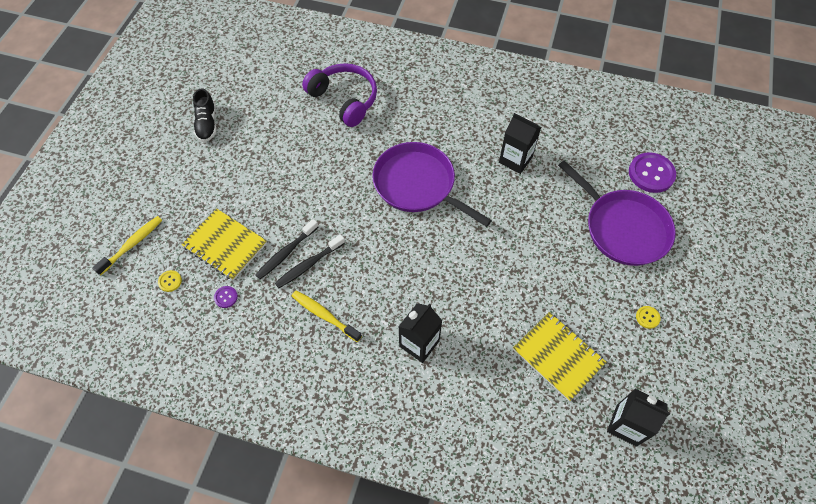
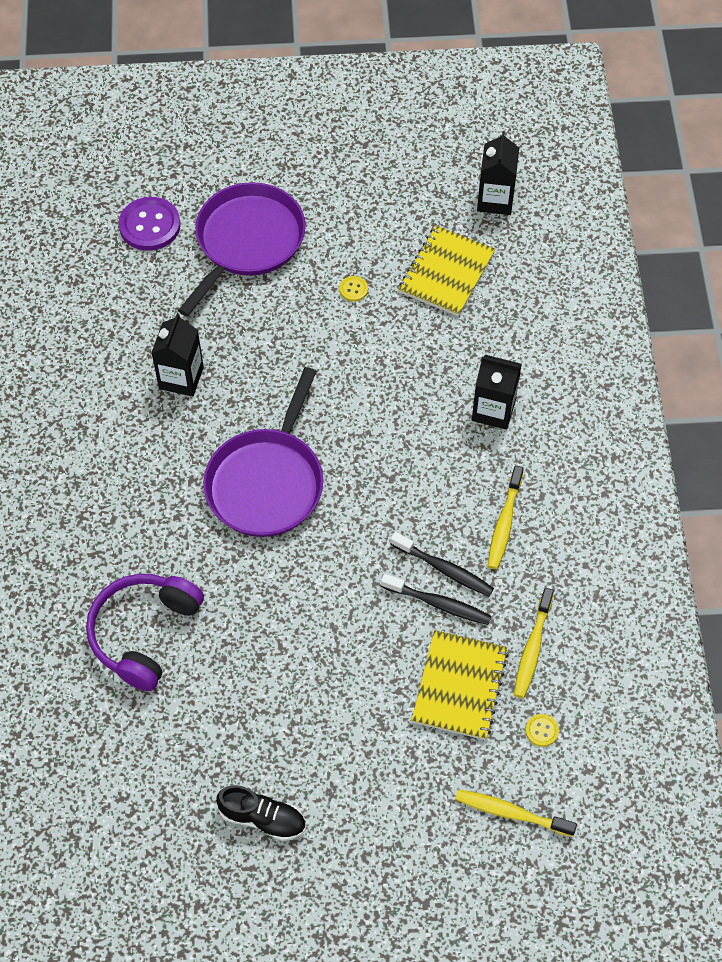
camera: 110 degrees left, 0 degrees up
(207, 124) = (262, 818): black shoe -> black shoe turned 45 degrees clockwise
(226, 297) = (532, 649): purple button -> yellow toothbrush
(647, 317) = (361, 200): yellow button -> yellow button (353, 289)

